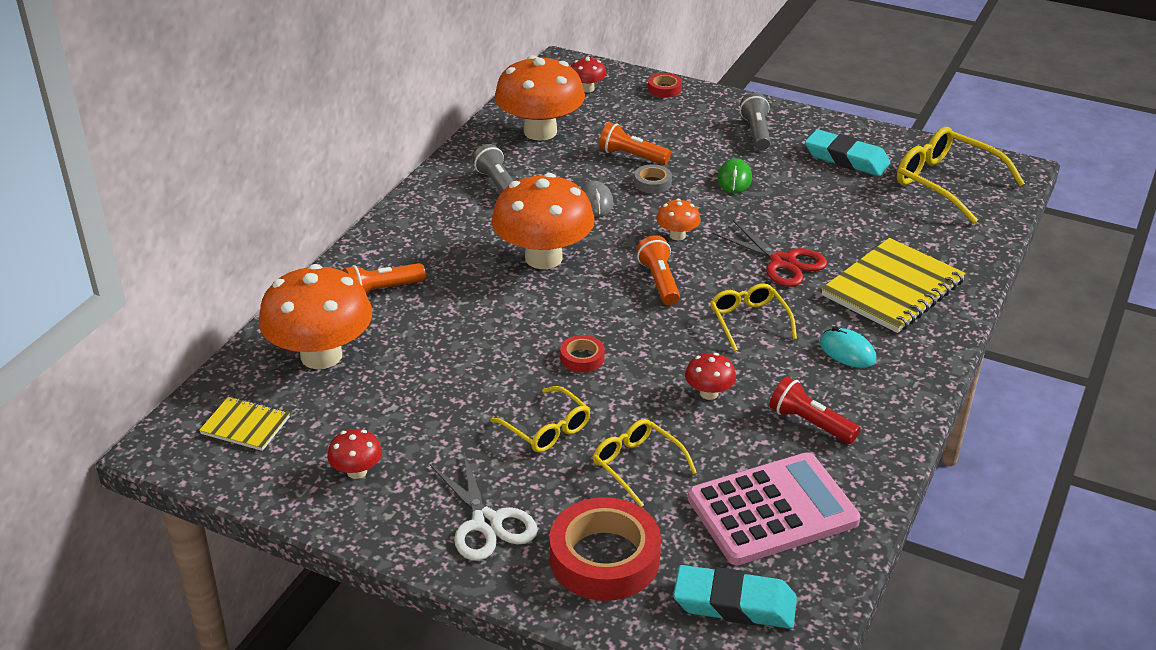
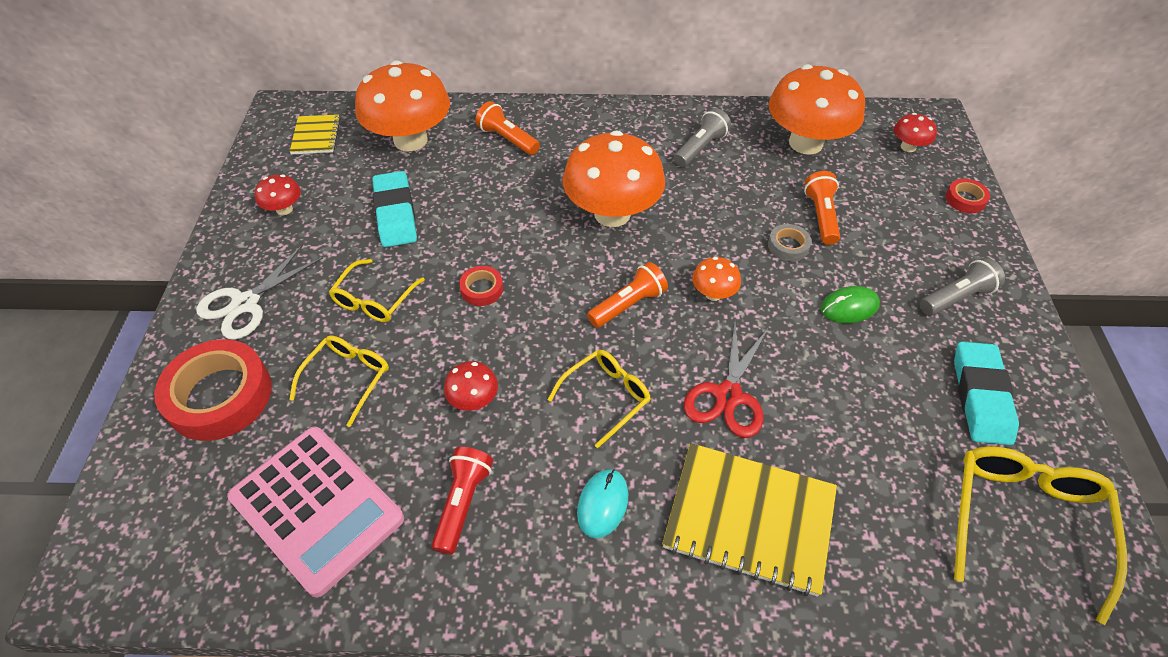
camera: 65 degrees right, 15 degrees up
(595, 202) = (723, 217): grey mouse -> none
(734, 603) = (178, 515): turquoise eraser -> turquoise eraser (396, 214)

